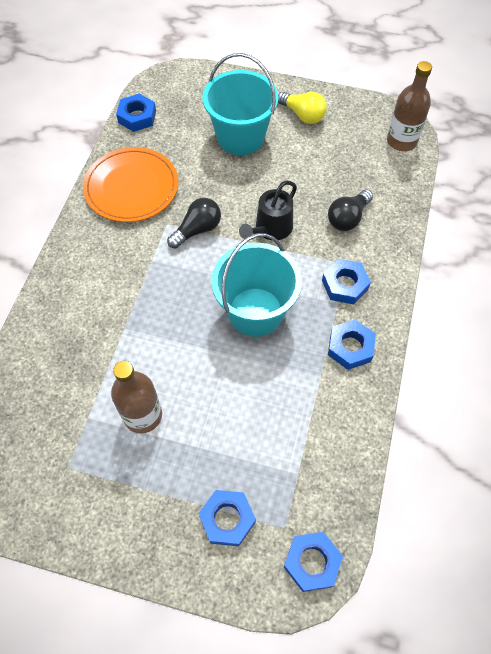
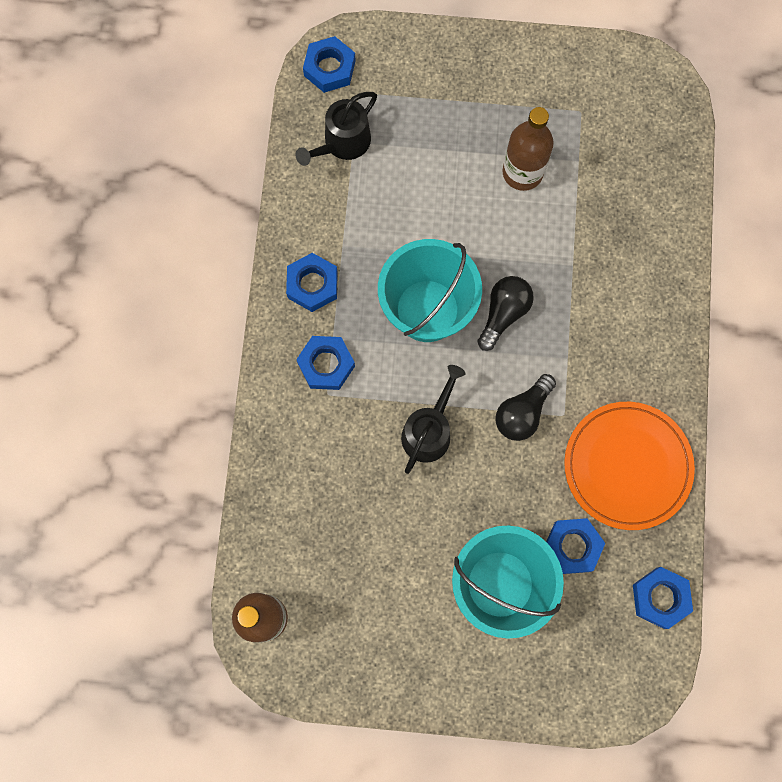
camera: 170 degrees right, 15 degrees up
(227, 519) = (414, 91): blue nut -> blue nut (572, 547)
(303, 115) = (415, 646): yellow light bulb -> none
(308, 474) = (343, 143): none -> black watering can
(348, 218) = (331, 465): black light bulb -> black light bulb (503, 313)

